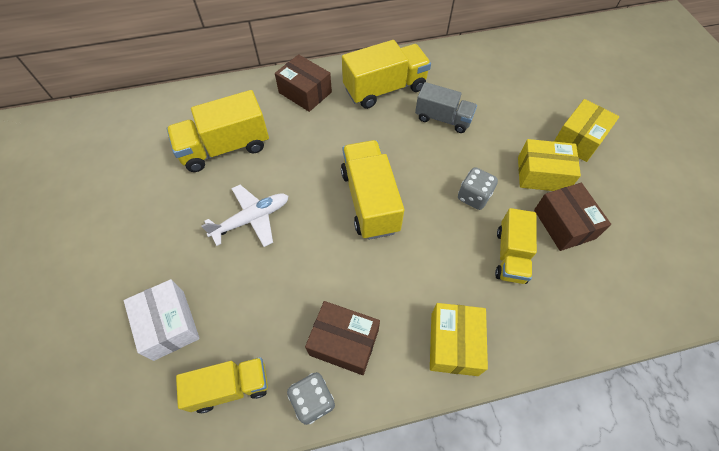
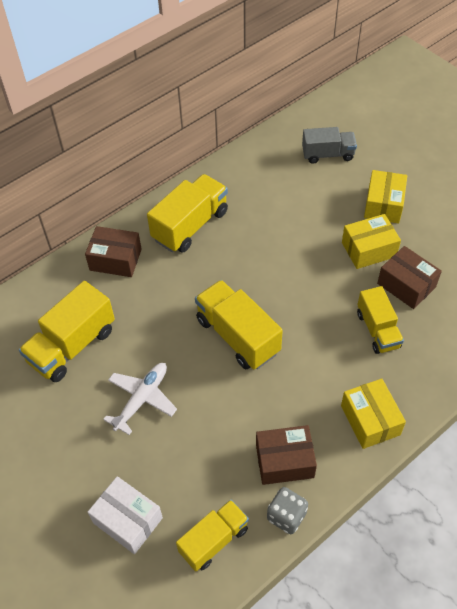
camera: 25 degrees left, 5 degrees down
(443, 119) = (259, 233): grey truck -> grey truck (328, 154)
(473, 196) = (323, 293): grey dice -> none

